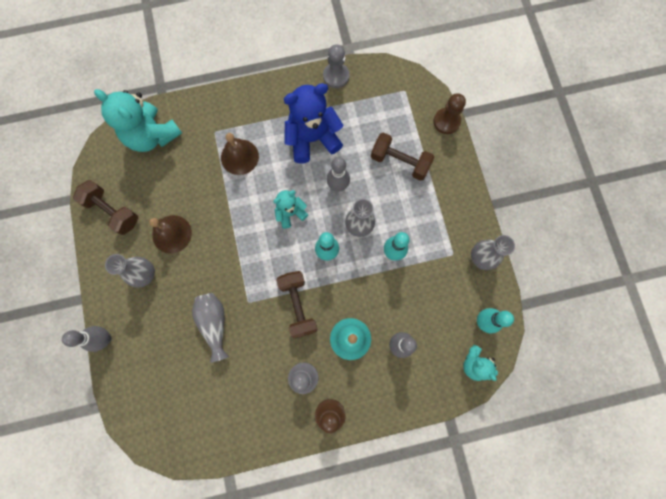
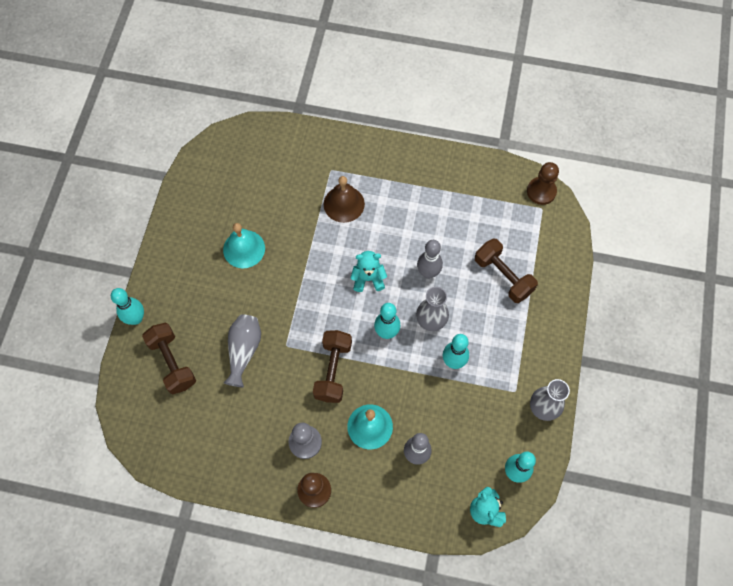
camera: 25 degrees right, 10 degrees down
(105, 338) = (136, 318): grey bowling pin -> turquoise bowling pin
(113, 211) = (199, 204): brown dumbbell -> brown dumbbell (172, 362)
(145, 274) = (201, 275): grey vase -> none
(152, 135) = (269, 149): turquoise teddy bear -> none
(172, 234) = (244, 249): brown bell -> turquoise bell
(312, 139) = (424, 216): blue teddy bear -> none
(336, 76) = (477, 166): grey pawn -> none
(446, 121) = (571, 257): brown pawn -> brown pawn (541, 191)

